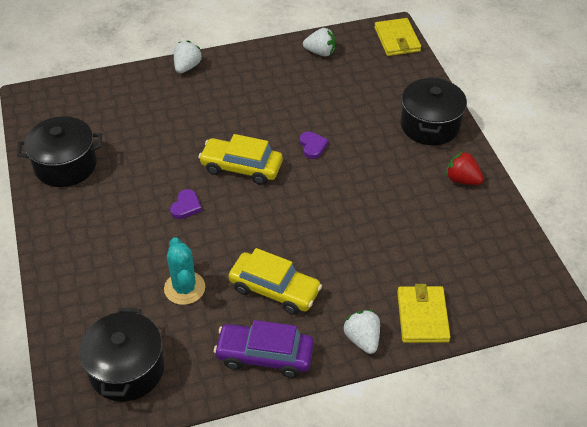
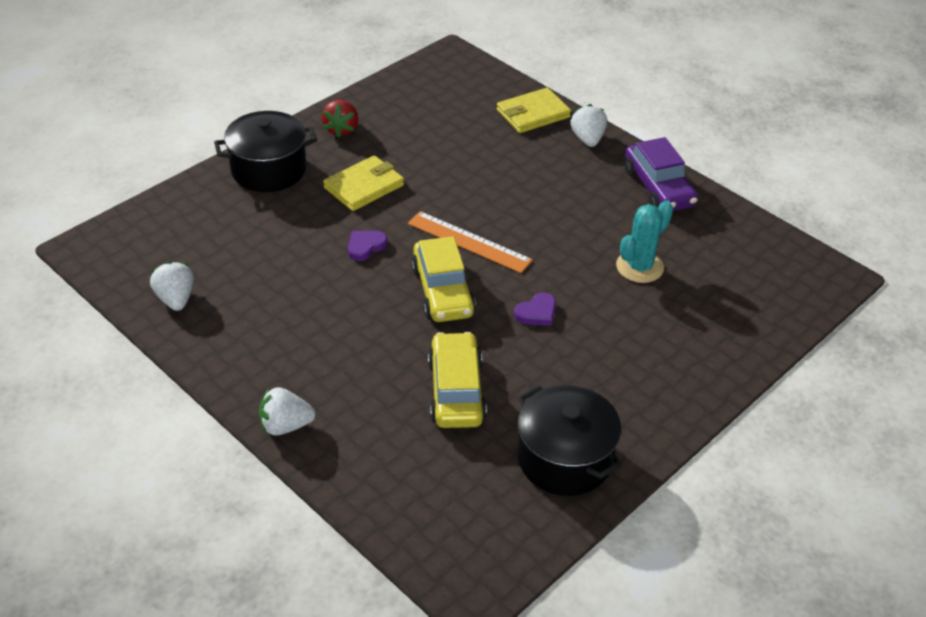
camera: 120 degrees left, 5 degrees down
(127, 369) = (758, 266): black pot -> none
(186, 206) = (537, 312): purple heart -> purple heart turned 150 degrees clockwise
(274, 289) = (584, 206): yellow car -> yellow car (456, 391)
(281, 201) = (469, 242): none -> orange ruler
(362, 339) = (587, 139): white strawberry -> white strawberry turned 135 degrees clockwise
(397, 39) = (110, 237): yellow wallet -> yellow wallet (364, 186)

